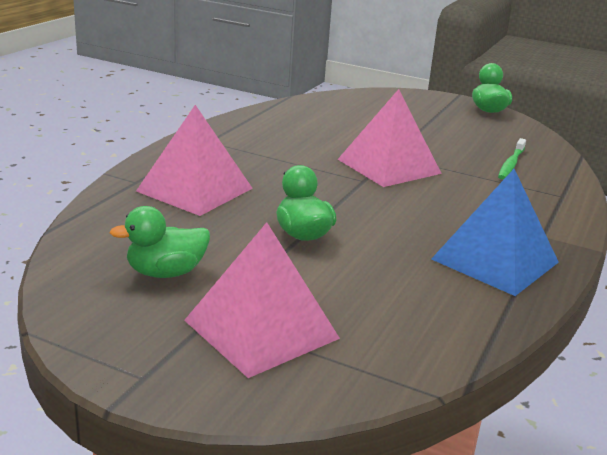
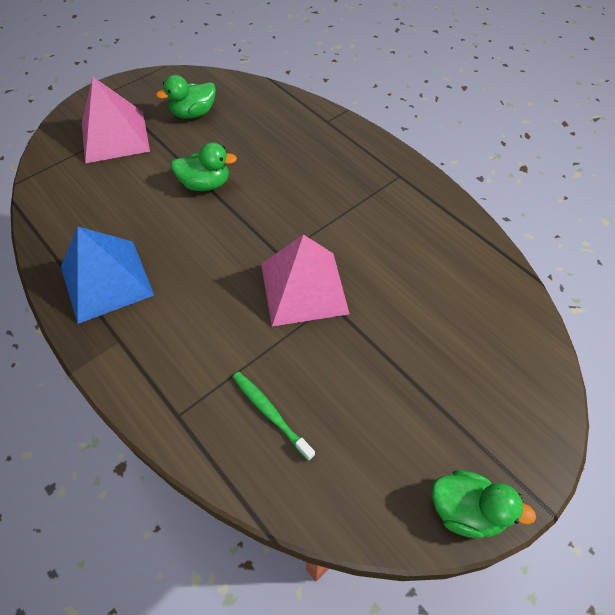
camera: 115 degrees right, 30 degrees up
(166, 272) = (193, 113): green duck -> green duck turned 120 degrees counterclockwise
(195, 189) = (301, 147): pink pyramid -> none

